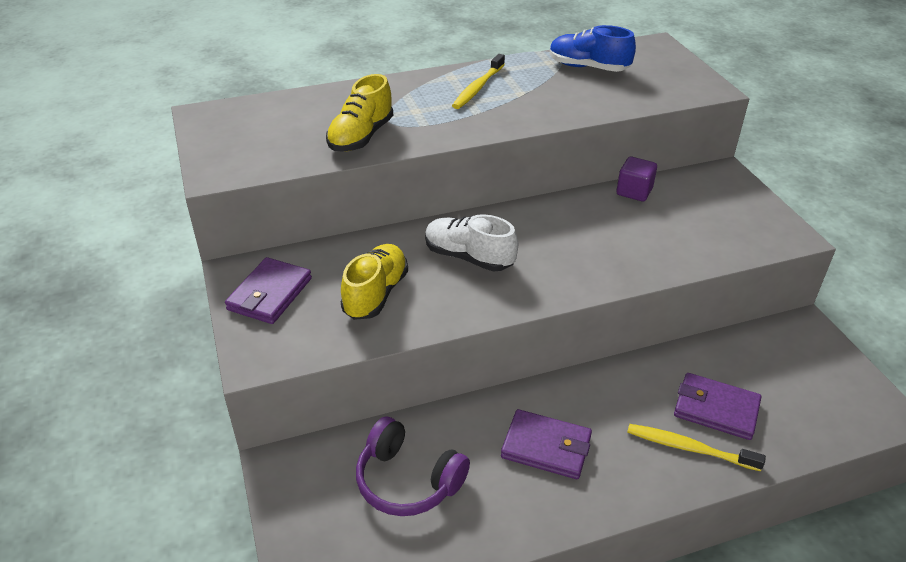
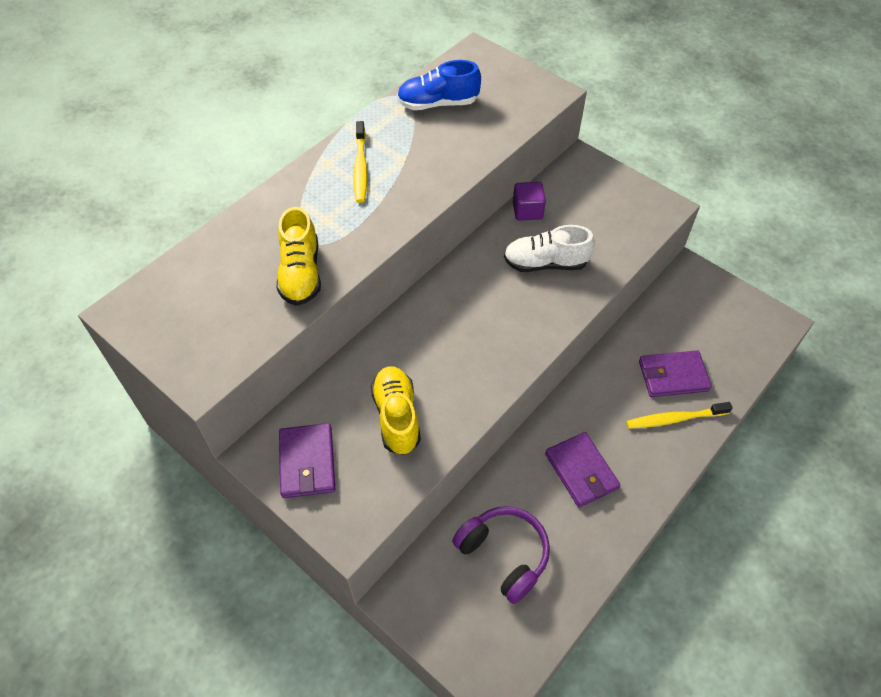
camera: 30 degrees left, 15 degrees up
(408, 480) = (504, 555): purple headphones -> purple headphones turned 135 degrees counterclockwise
(468, 257) = (444, 342): white shoe -> white shoe (545, 263)
(546, 447) = (581, 471): purple wallet -> purple wallet turned 75 degrees clockwise

